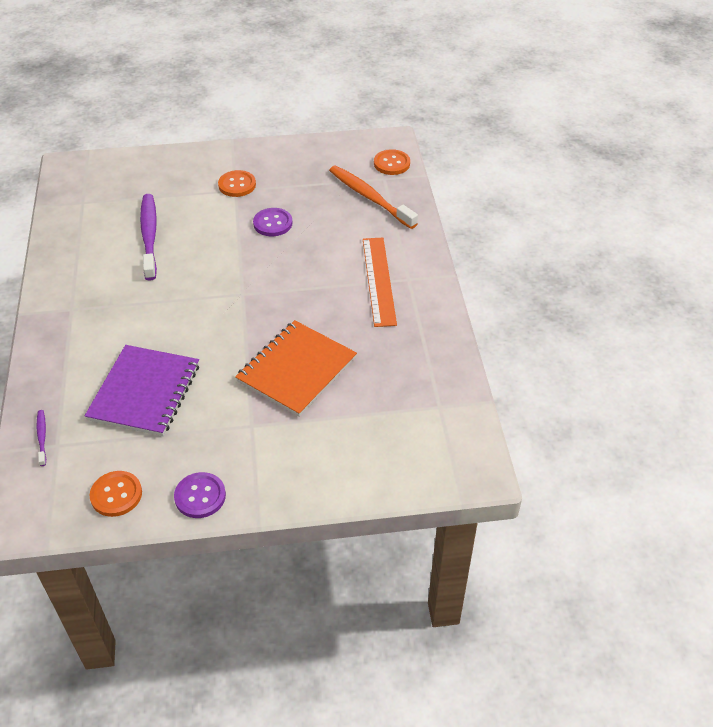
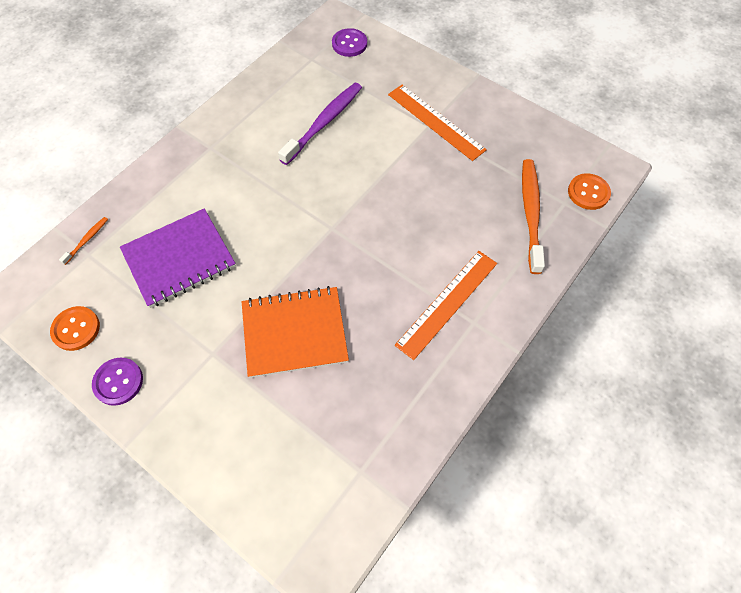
camera: 45 degrees right, 15 degrees up
(42, 437) = (87, 240): purple toothbrush -> orange toothbrush
(237, 185) = (435, 122): orange button -> orange ruler
(273, 223) = (423, 179): purple button -> purple button (349, 44)

